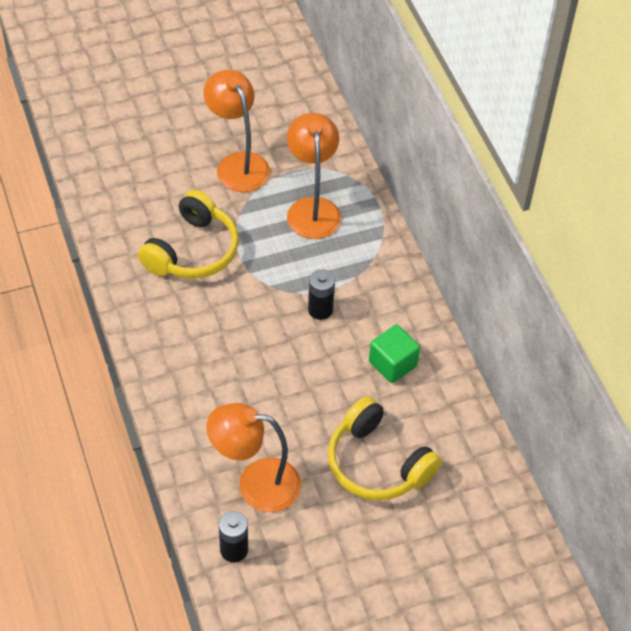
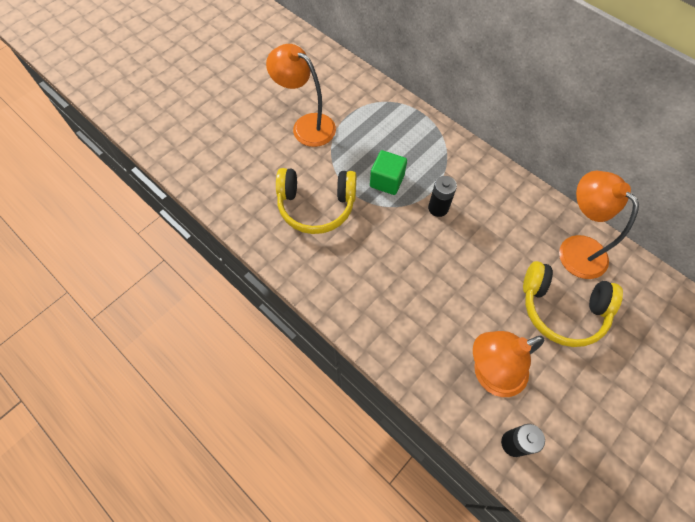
camera: 25 degrees left, 10 degrees up
(192, 251) = (316, 206): yellow headphones -> yellow headphones turned 90 degrees clockwise
(312, 208) = (380, 135): orange lamp -> orange lamp (575, 248)
(392, 364) = (516, 225): green cube -> green cube (387, 181)

